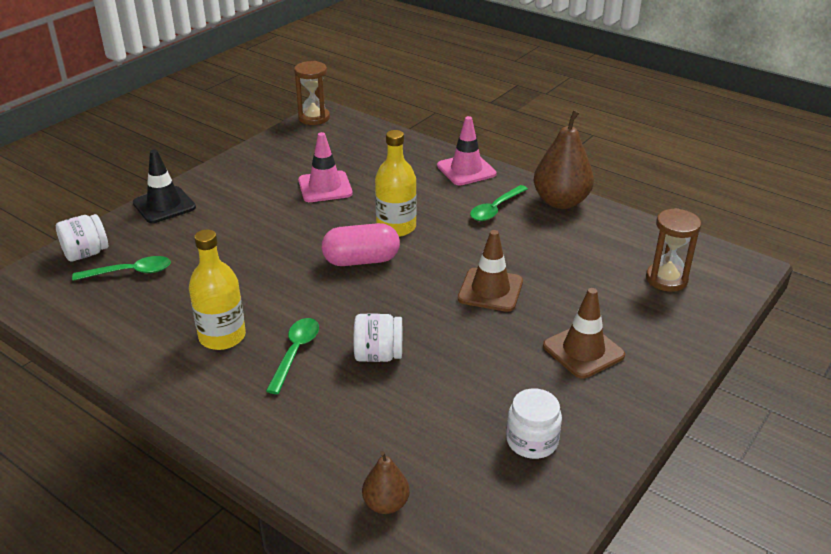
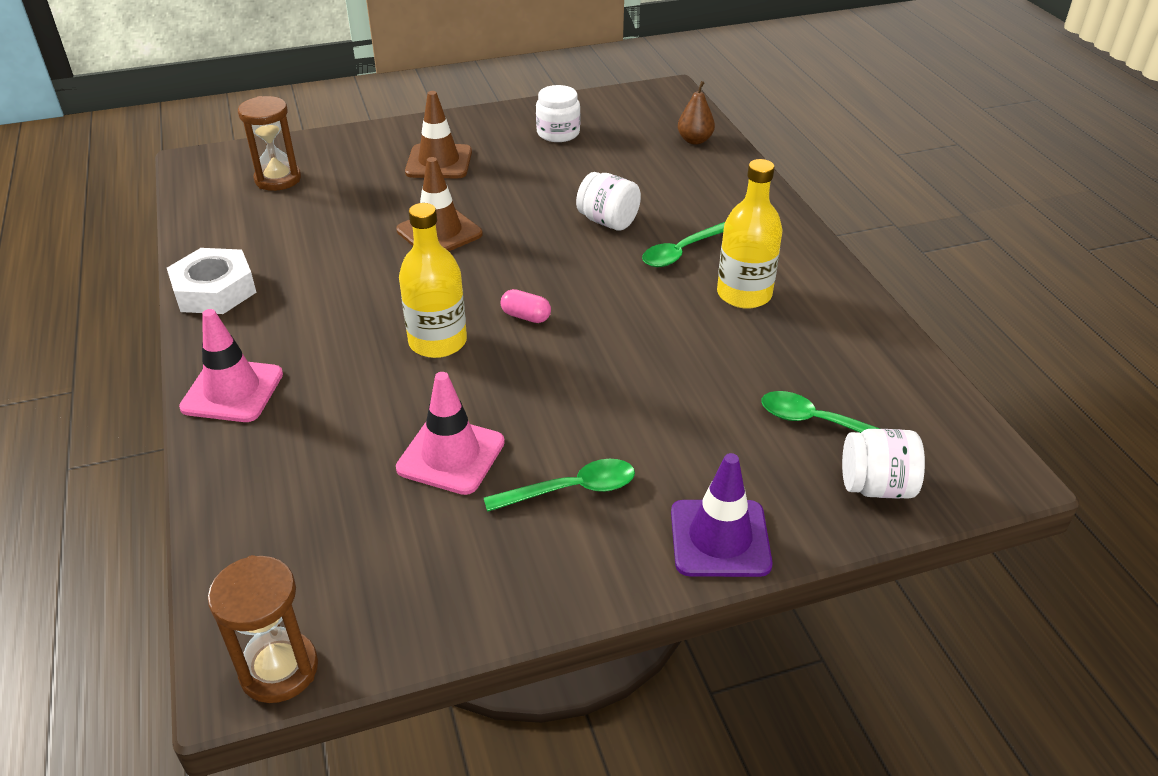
camera: 145 degrees left, 5 degrees up
(164, 205) = (720, 538): black traffic cone -> purple traffic cone
(361, 260) = (526, 316): pink capsule -> pink capsule, size x0.51
(495, 209) = (295, 314): green spoon -> green spoon (571, 490)
(561, 202) = (214, 290): brown pear -> white nut

